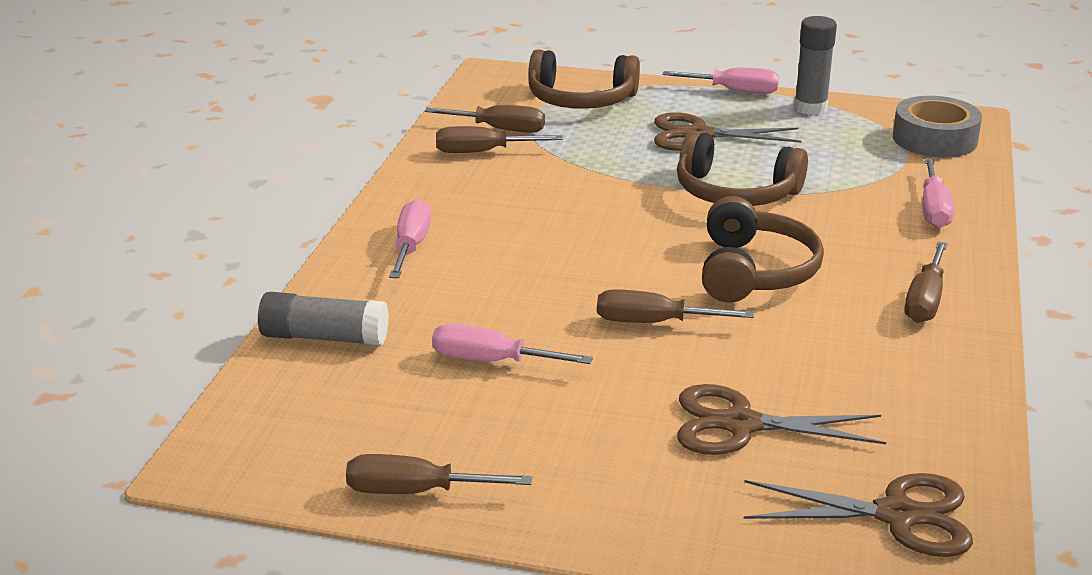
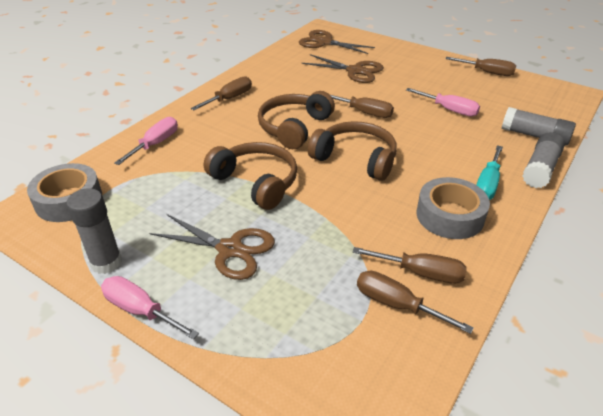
camera: 160 degrees left, 10 degrees up
(326, 281) = (540, 169): none -> grey glue stick
(411, 246) = (487, 184): pink screwdriver -> turquoise screwdriver
(460, 203) = (450, 216): none -> grey tape
(581, 100) = (297, 338): brown headphones -> brown headphones (355, 159)

